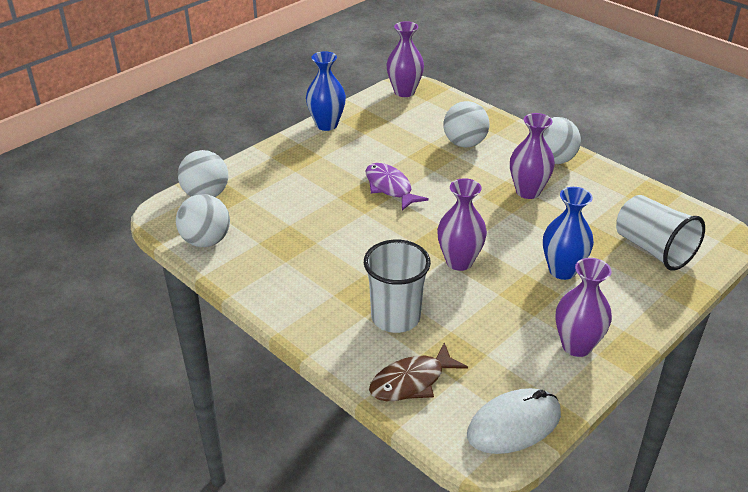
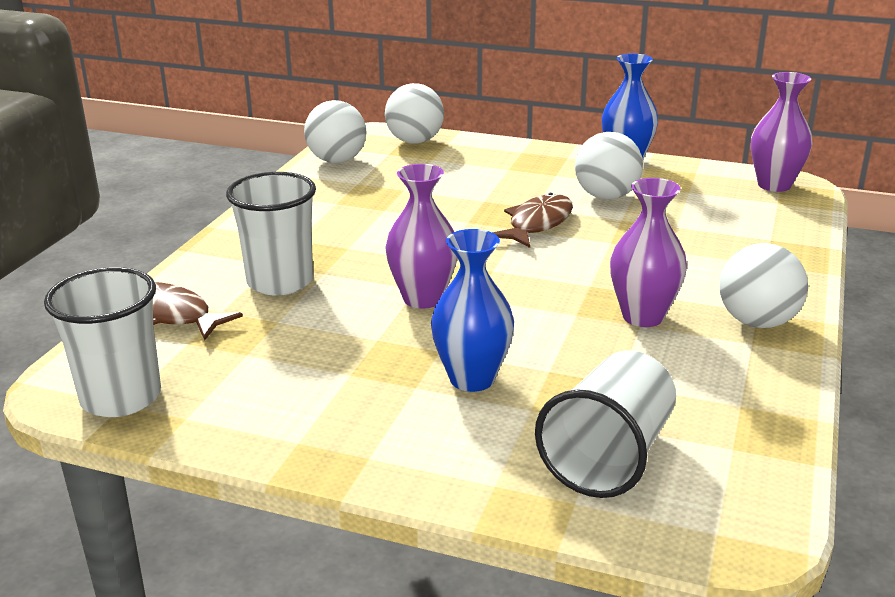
camera: 65 degrees right, 10 degrees down
(390, 187) = (537, 224): purple fish -> brown fish
(464, 143) = (705, 248): white ball -> white ball (606, 196)
(514, 424) = (121, 397): white mouse -> white cup
(576, 346) = (304, 420): purple vase -> none

